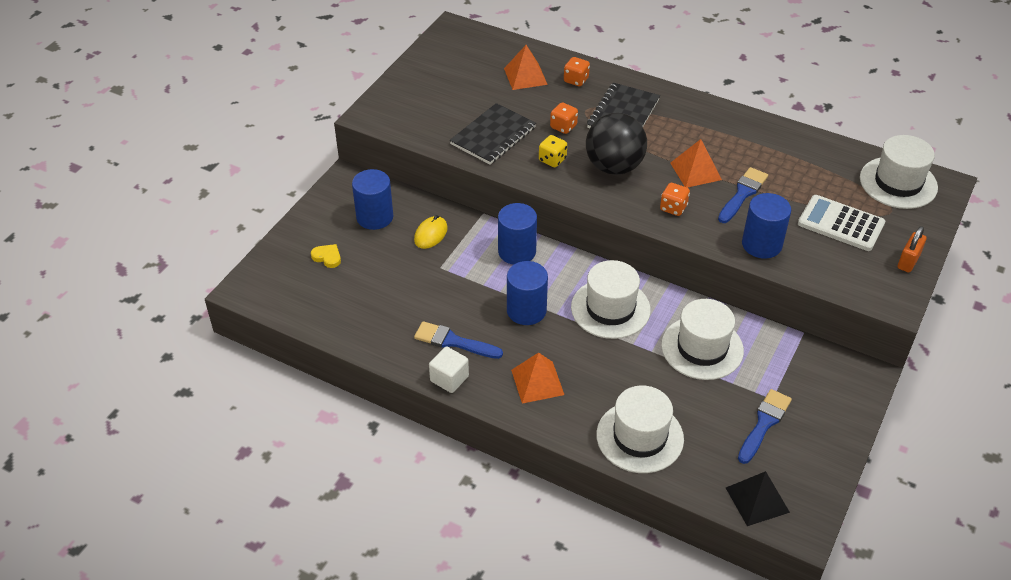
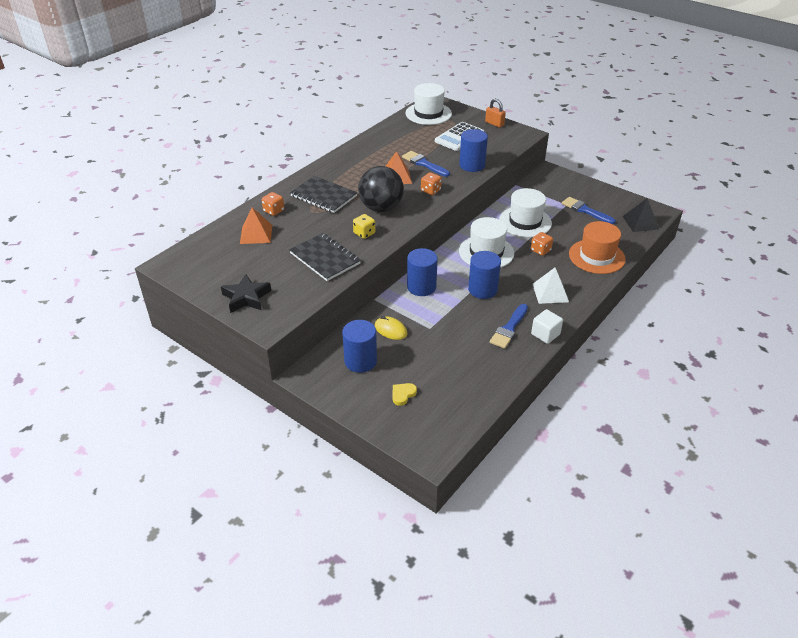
camera: 80 degrees left, 5 degrees down
(411, 92) = (246, 297): none -> black star
(537, 382) = (550, 293): orange pyramid -> white pyramid
(563, 127) = (327, 224): orange dice -> orange dice (540, 250)
(639, 437) = (596, 256): white hat -> orange hat

